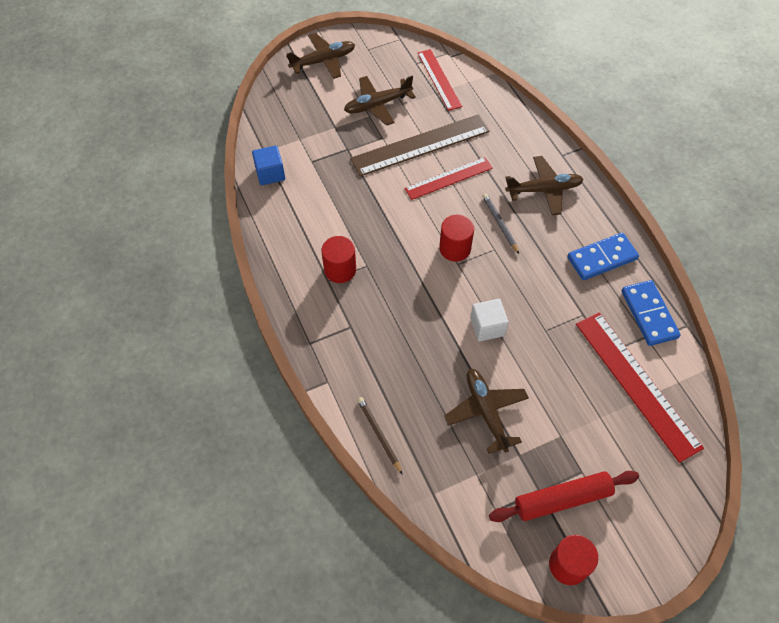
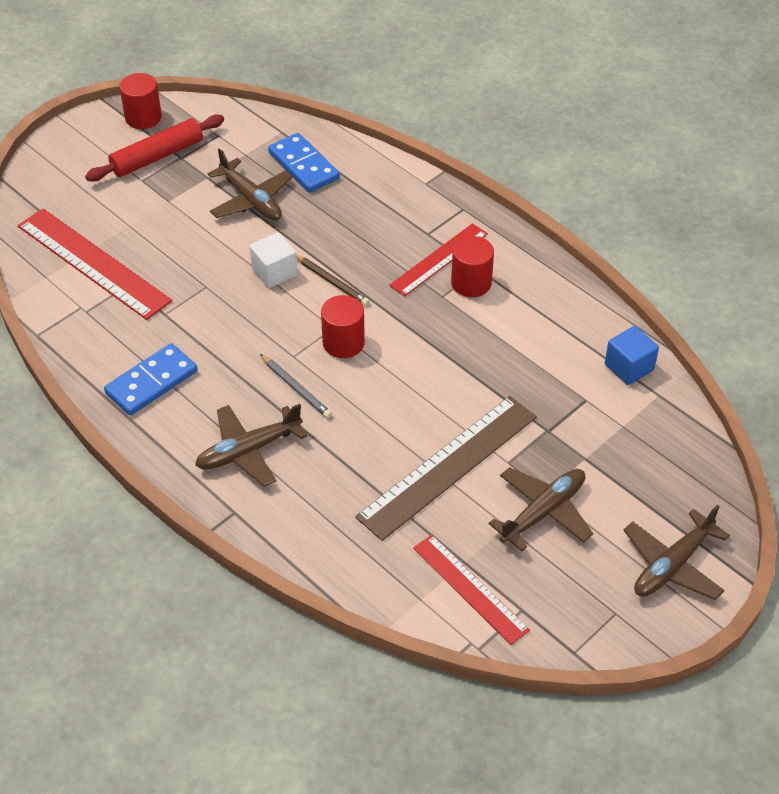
camera: 160 degrees right, 10 degrees down
(379, 434) = (351, 157): brown pencil -> brown pencil (332, 282)
(448, 178) = (387, 429): red ruler -> red ruler (439, 259)
(648, 314) = (84, 334): blue domino -> blue domino (304, 166)

